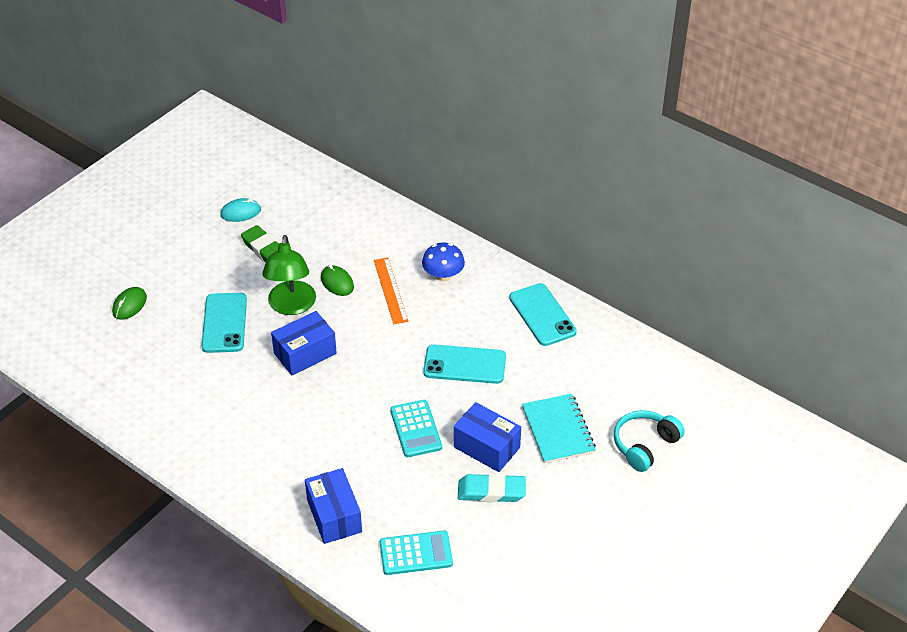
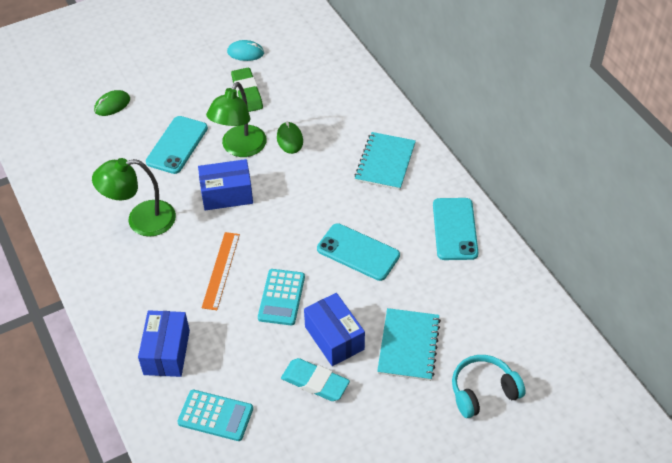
camera: 25 degrees right, 5 degrees up
(232, 406) = (141, 220): none -> green lamp
(390, 290) = (331, 161): orange ruler -> orange ruler (221, 270)
(443, 275) = (385, 162): blue mushroom -> turquoise notebook

